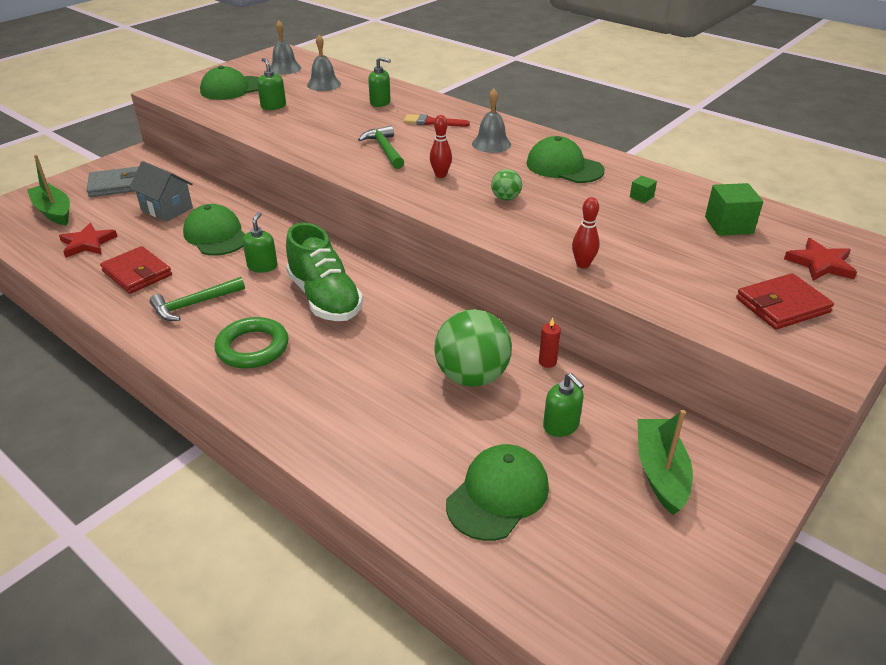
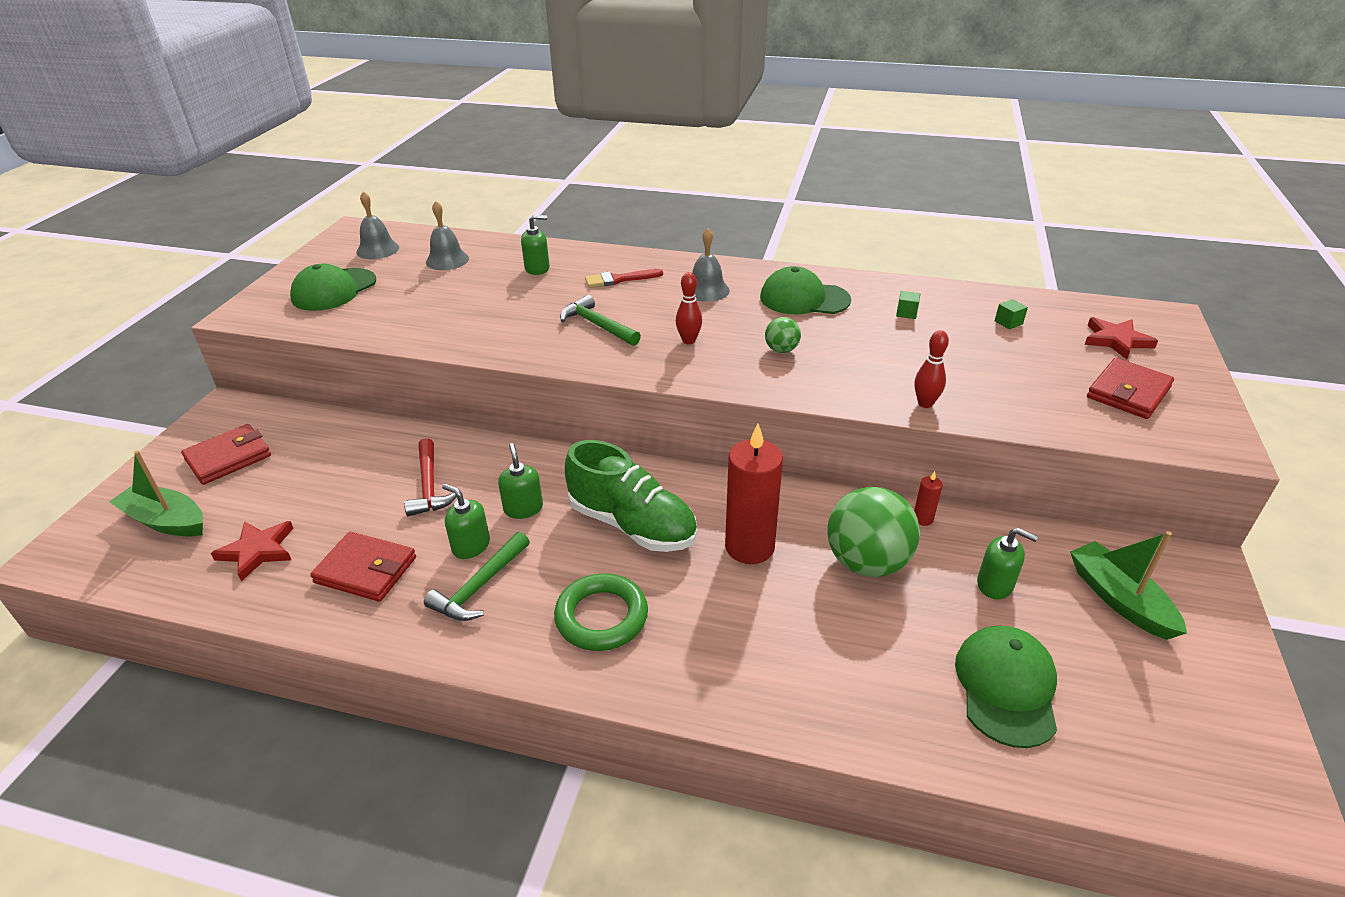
camera: 25 degrees left, 0 degrees up
(115, 185) = (228, 457): grey wallet -> red wallet
(167, 209) = (332, 470): grey house -> none
(216, 235) = (429, 486): green cap -> red hammer
(273, 106) = (410, 302): green soap dispenser -> green soap dispenser (471, 546)
(393, 338) = (749, 547): none -> red candle
(728, 225) = (1008, 322): green cube -> green cube, size x0.51

